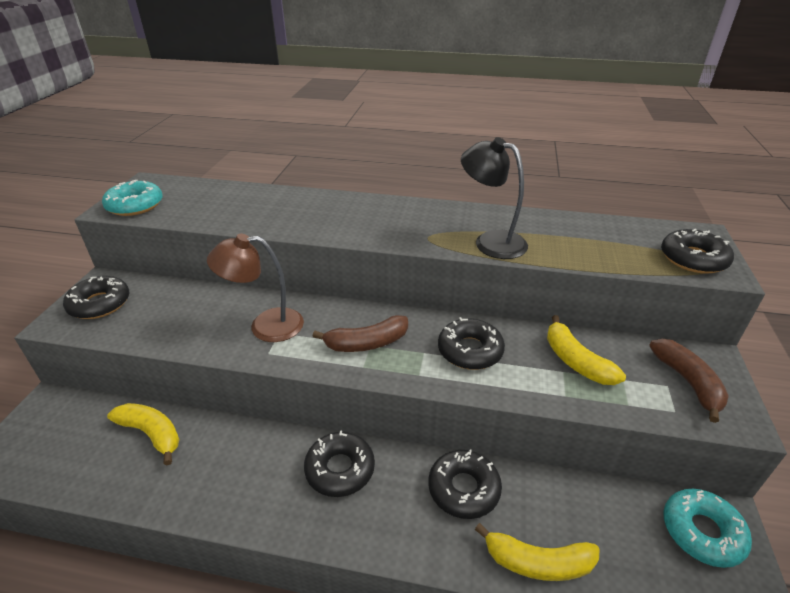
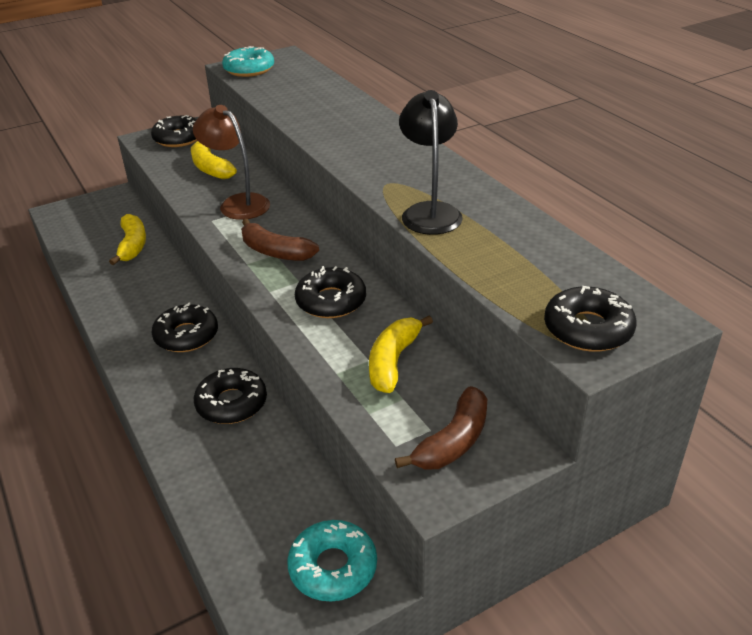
camera: 50 degrees right, 0 degrees up
(537, 562) = (200, 473): yellow banana -> yellow banana (210, 168)

